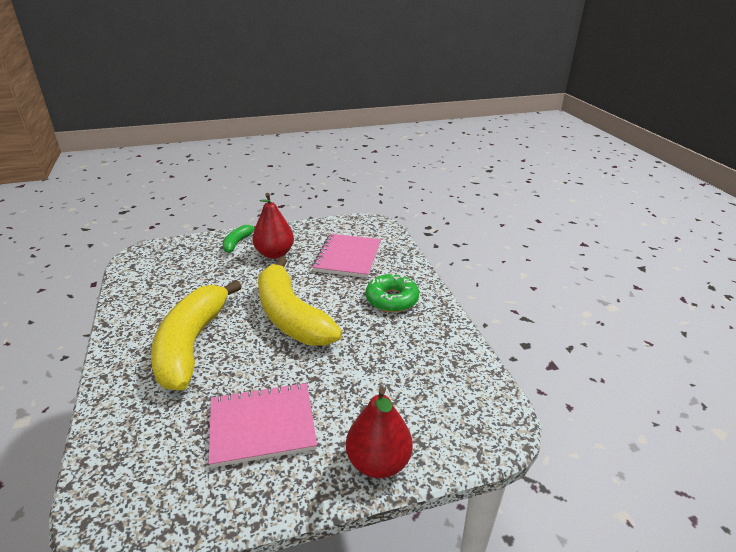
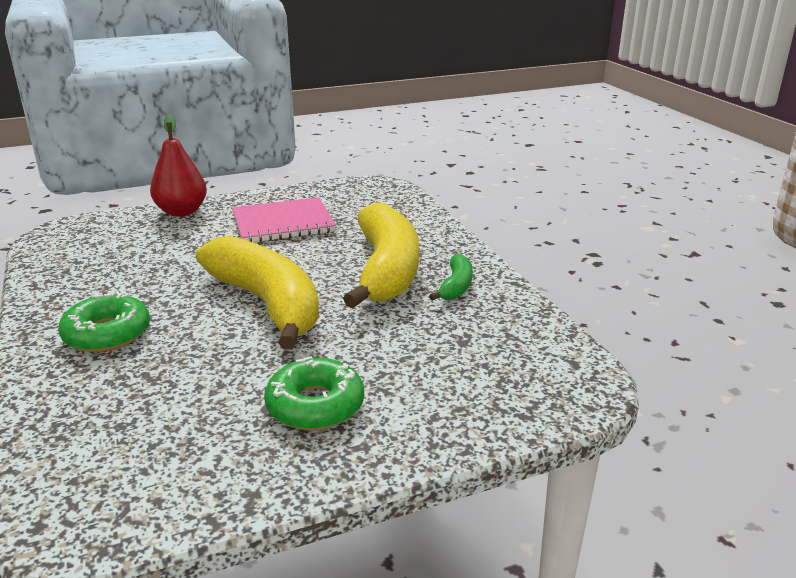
camera: 175 degrees right, 5 degrees down
(238, 242) = (405, 429): green banana -> green banana (456, 286)
(274, 254) = (315, 405): red pear -> green donut
(347, 257) = (161, 407): pink notebook -> none

